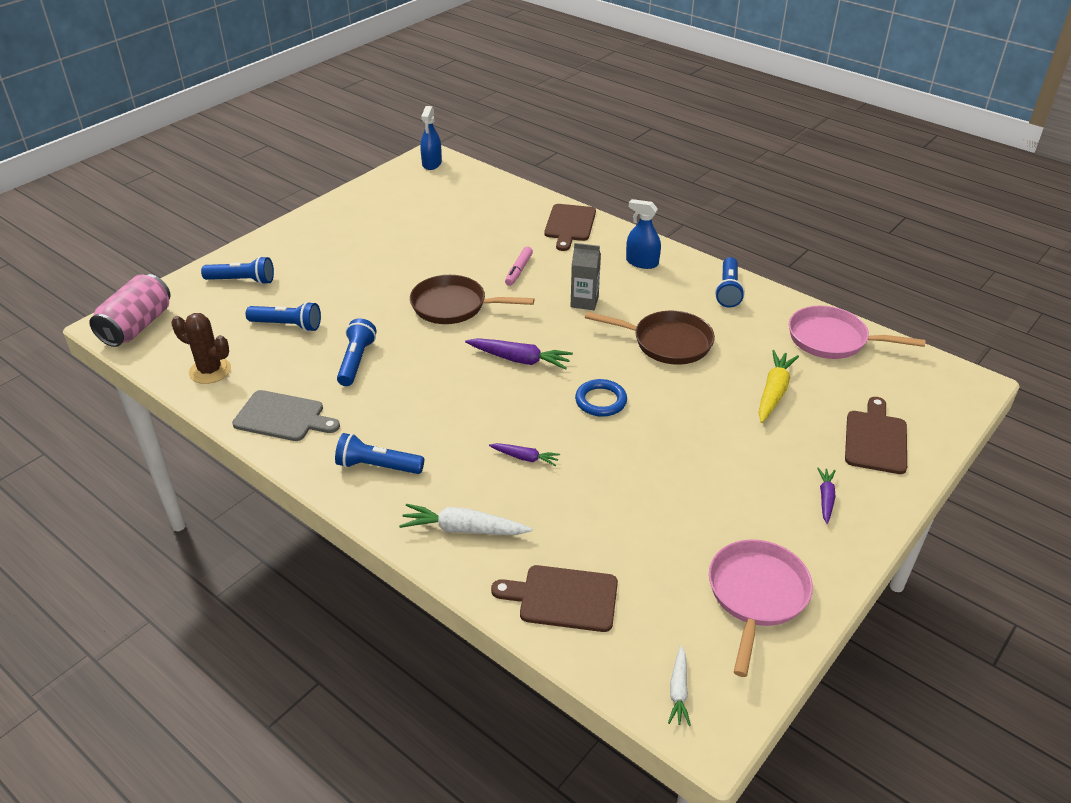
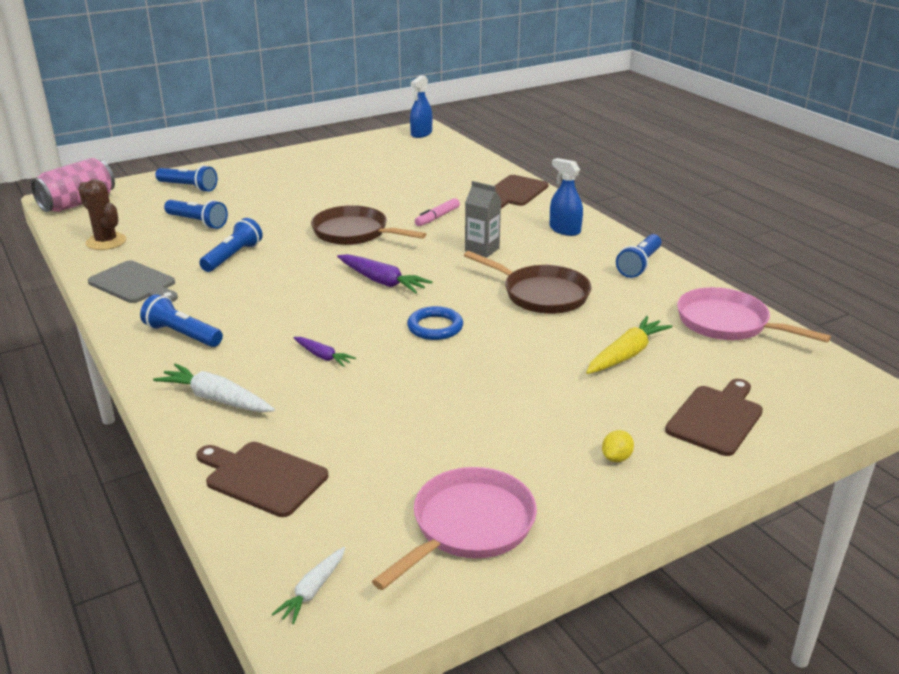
camera: 20 degrees right, 10 degrees down
(825, 498) = (616, 458): purple carrot -> yellow lemon

